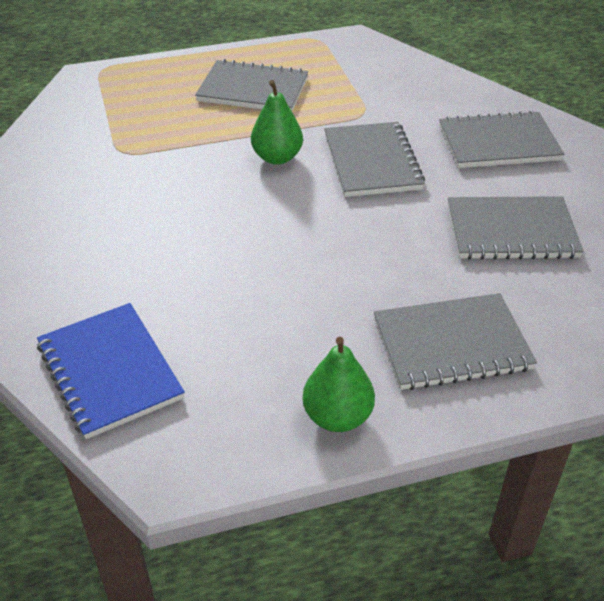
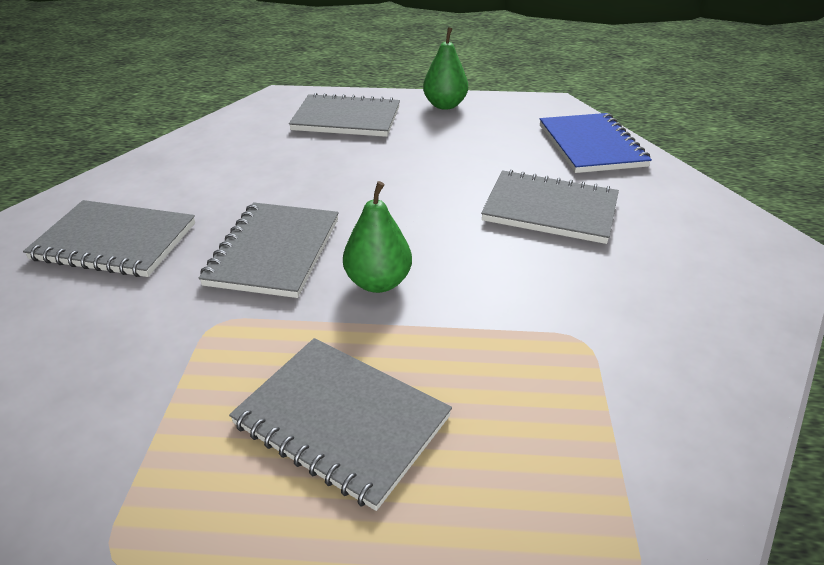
camera: 160 degrees left, 5 degrees down
(511, 231) = (221, 166): grey notebook -> grey notebook (550, 209)

